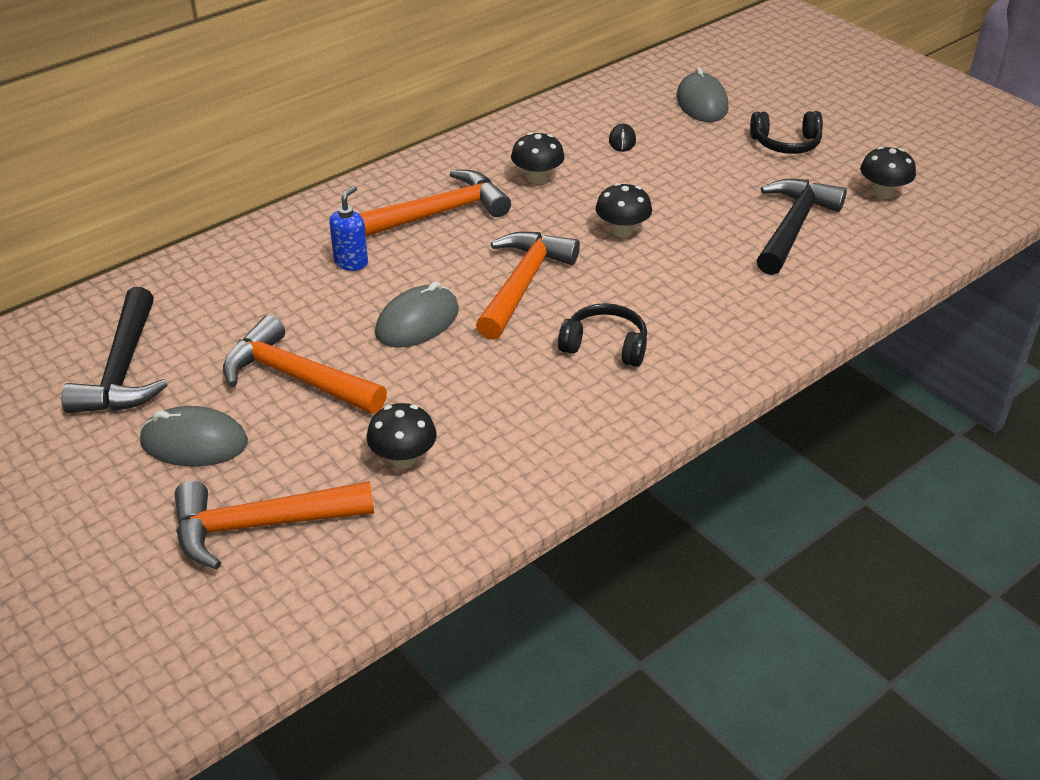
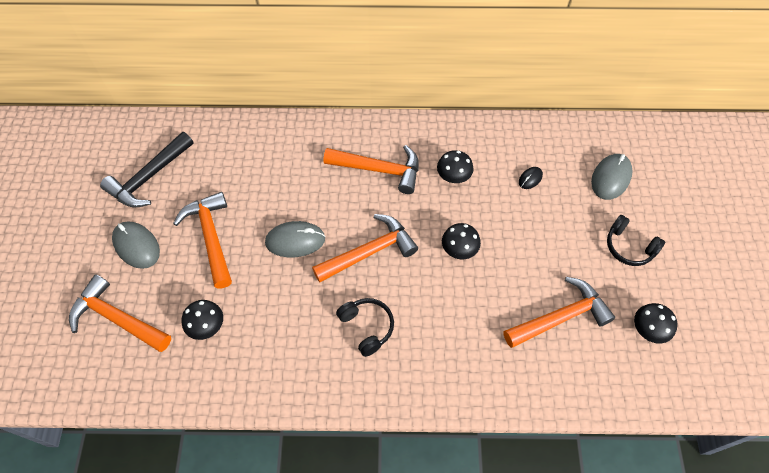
camera: 40 degrees right, 20 degrees up
(351, 262) = (303, 176): blue soap dispenser -> none
(793, 227) = (561, 317): black hammer -> orange hammer

